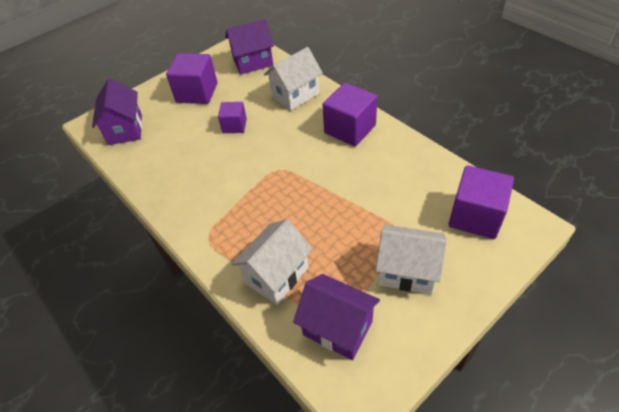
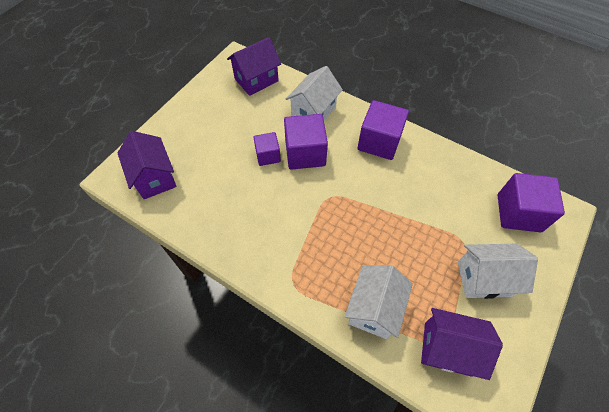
camera: 20 degrees left, 10 degrees up
(197, 93) = (213, 123): purple cube -> purple cube (305, 153)

